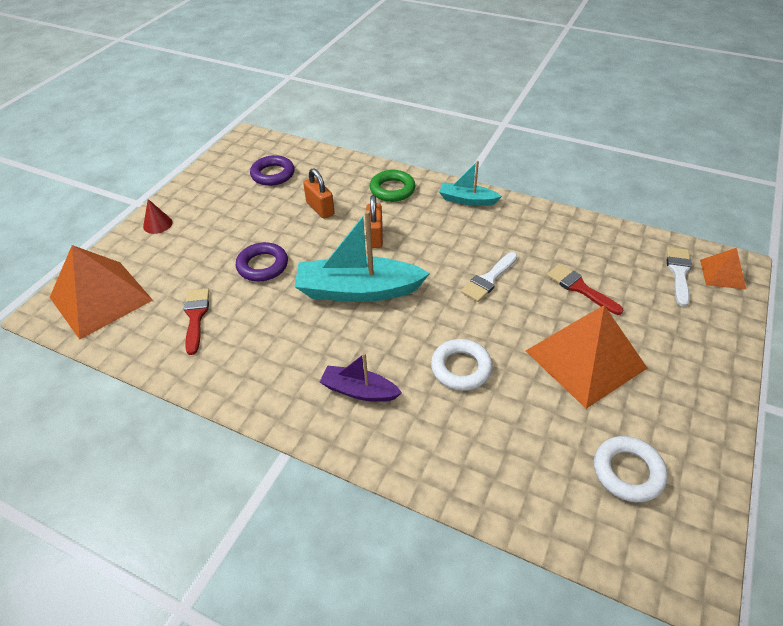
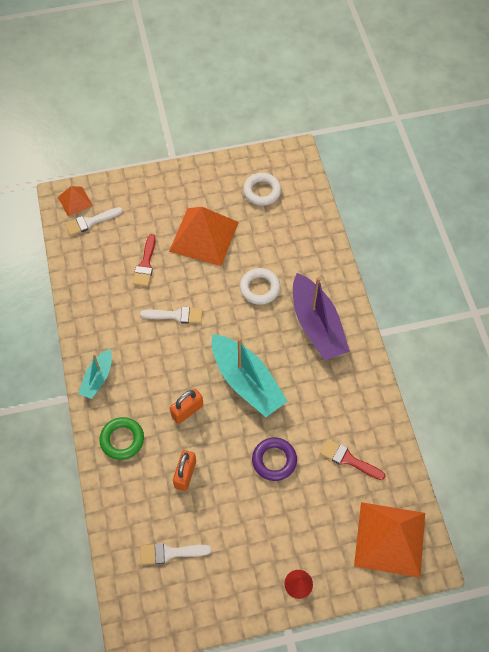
camera: 130 degrees left, 15 degrees up
(196, 316) = (348, 459): red brush -> red brush turned 75 degrees clockwise
(273, 174) = (170, 553): purple ring -> white brush
(359, 391) = (317, 325): purple boat -> purple boat, size x1.84
(467, 200) = (97, 378): turquoise boat -> turquoise boat turned 45 degrees clockwise

